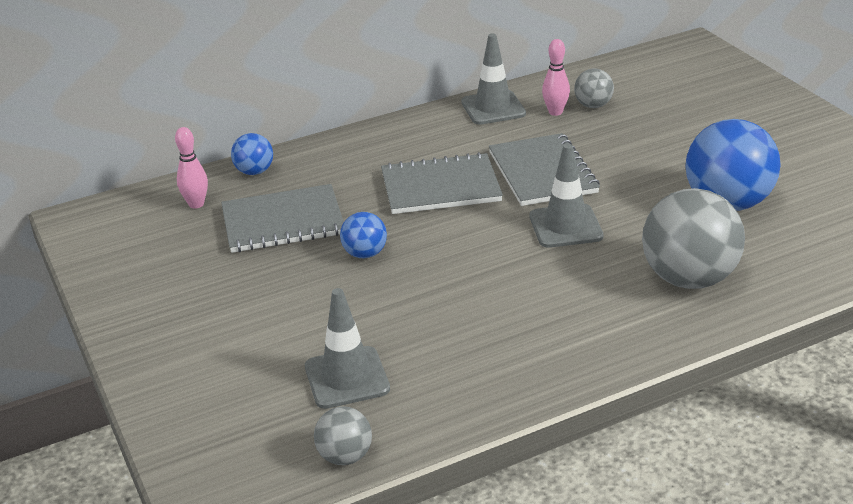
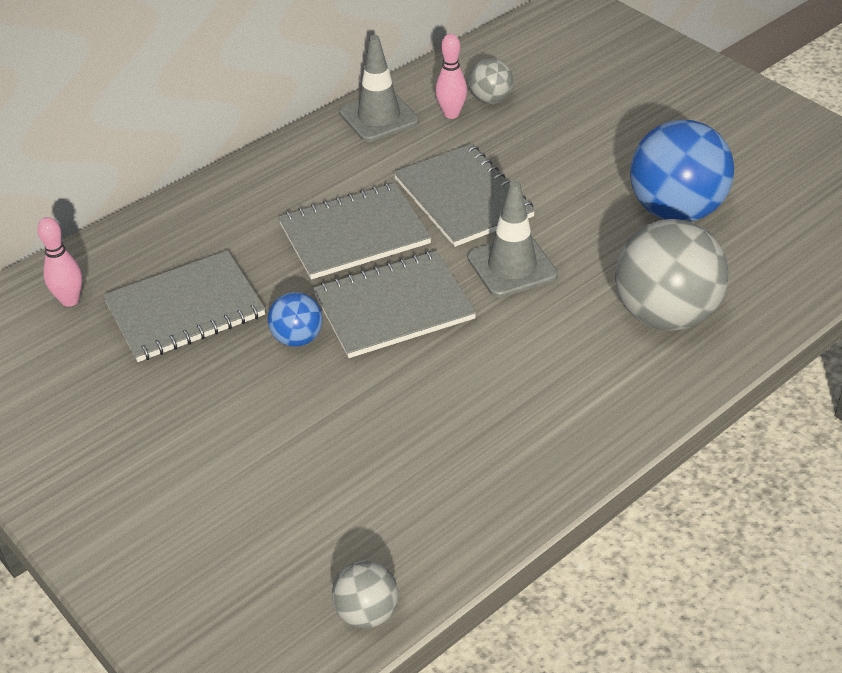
camera: 15 degrees left, 10 degrees up
(254, 172) = (126, 244): blue ball -> none
(347, 378) = (333, 509): grey traffic cone -> none
(453, 242) = (394, 307): none -> grey notebook

